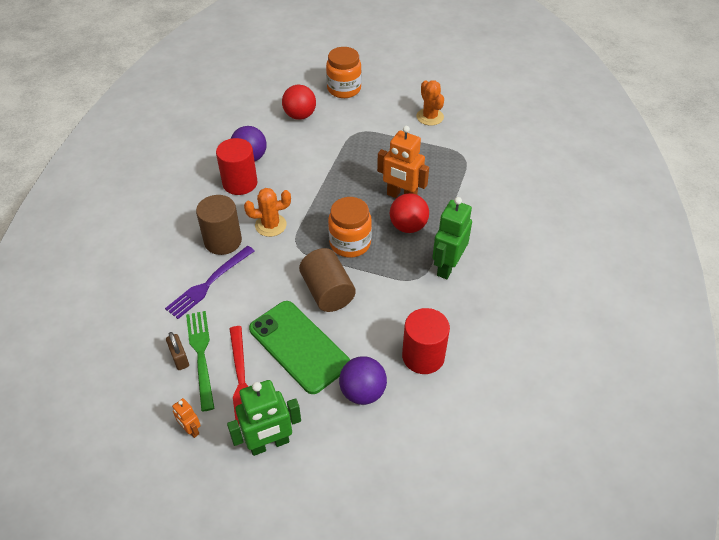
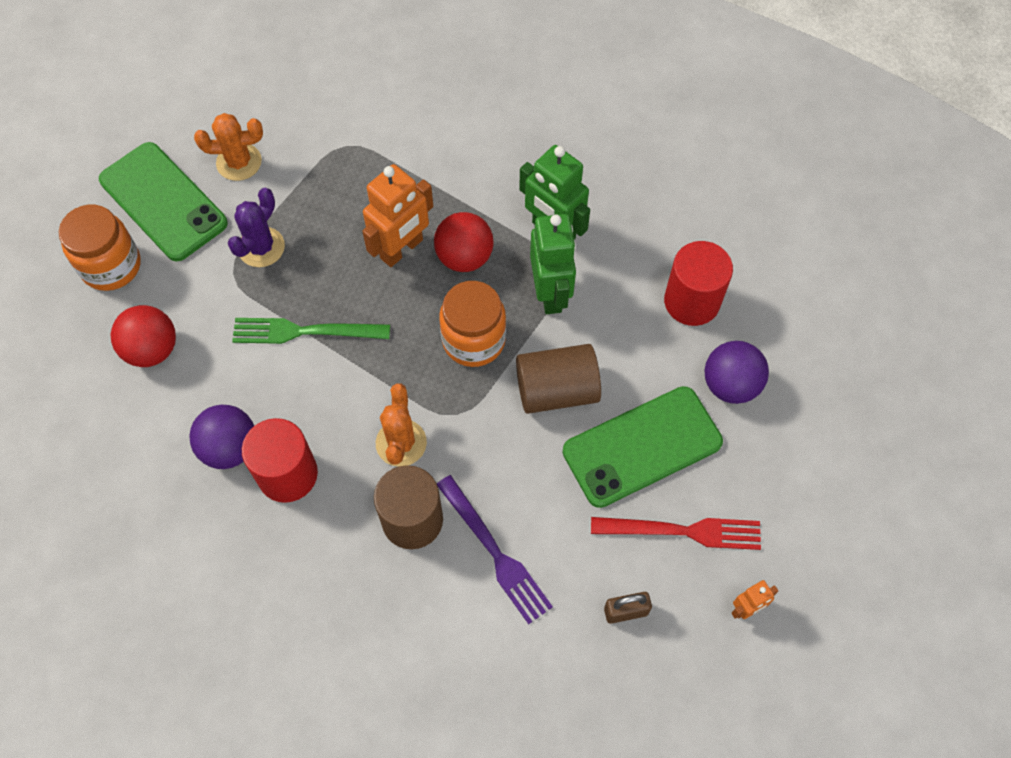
camera: 75 degrees left, 15 degrees up
(201, 355) = (626, 580): green fork -> green fork (304, 331)
(269, 444) = (785, 511): green robot -> green robot (550, 293)
(378, 139) = (261, 247): none -> purple cactus
(391, 96) = (163, 202): none -> green phone

